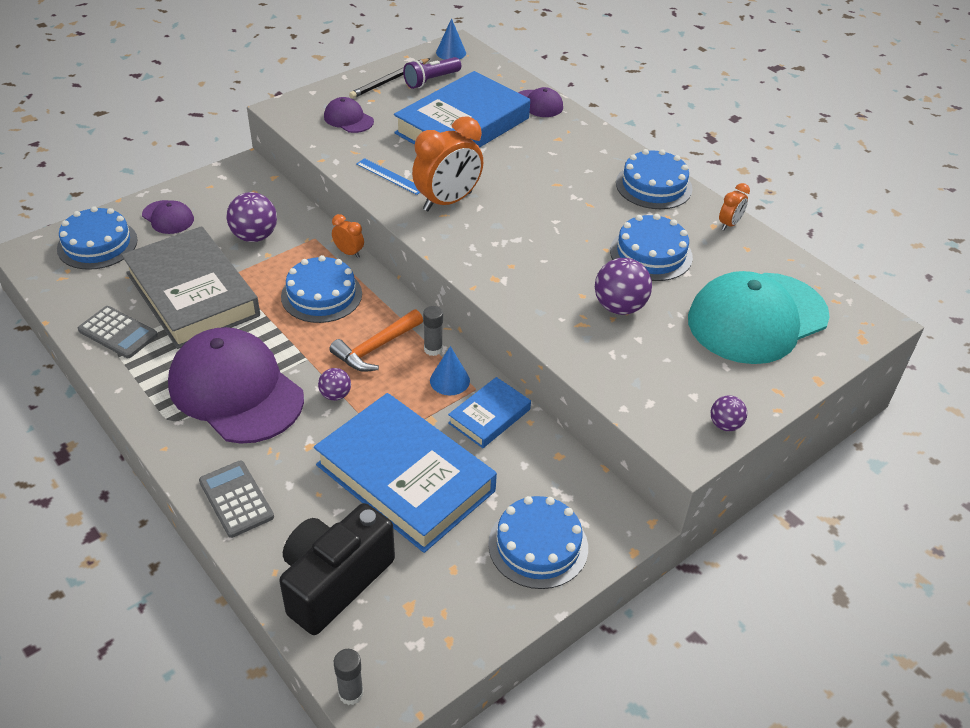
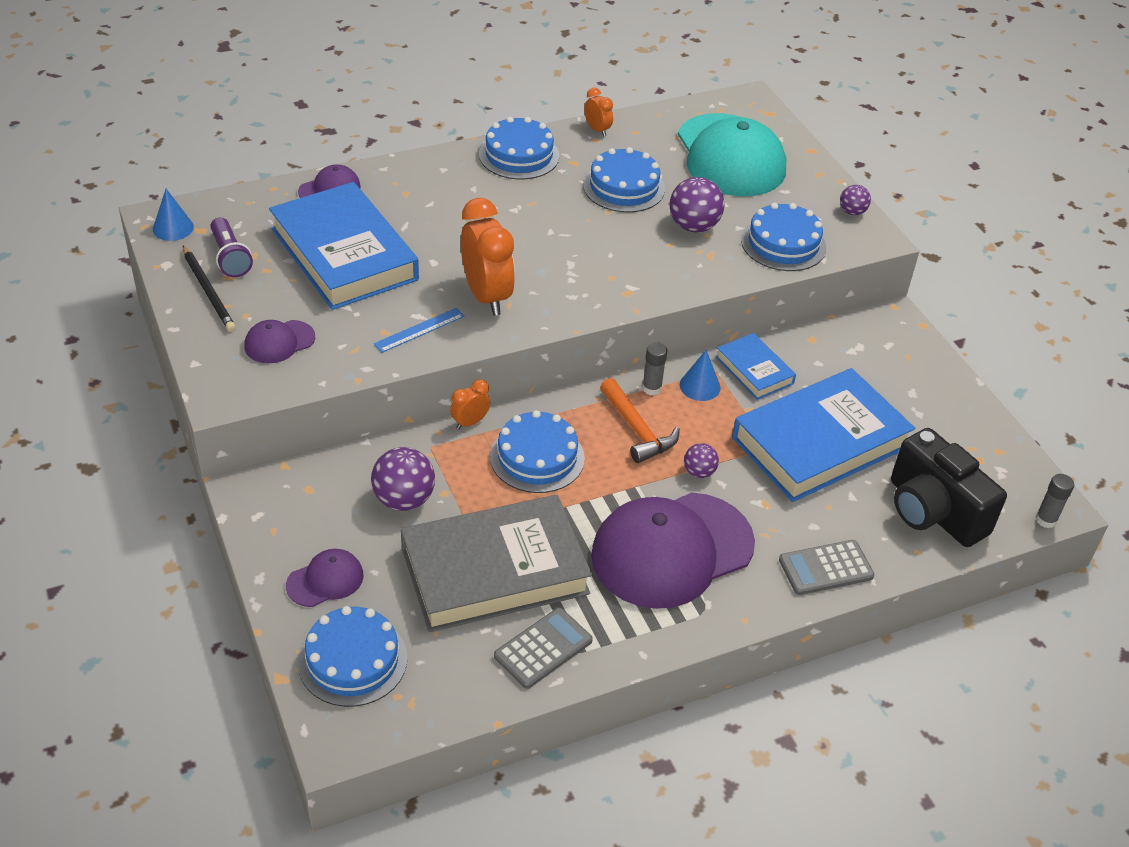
camera: 75 degrees left, 0 degrees up
(538, 545) = (909, 376): blue cake -> blue cake (783, 244)

